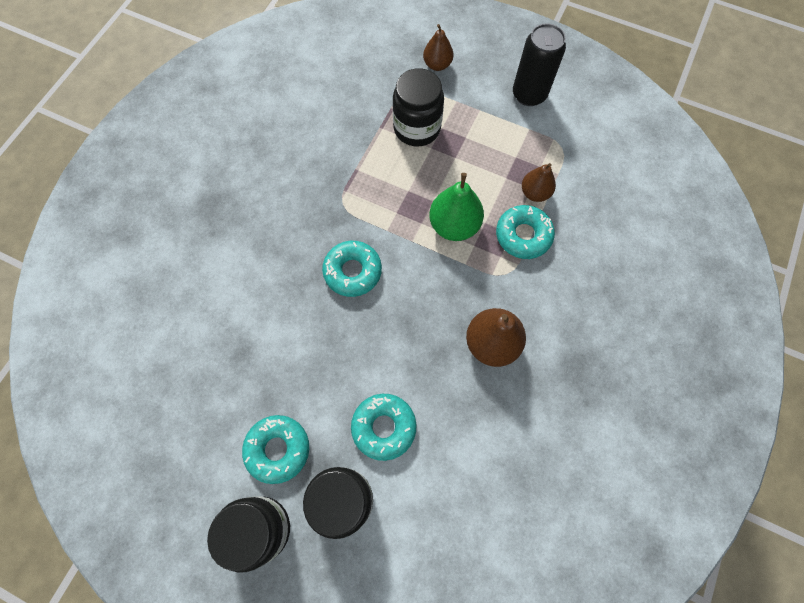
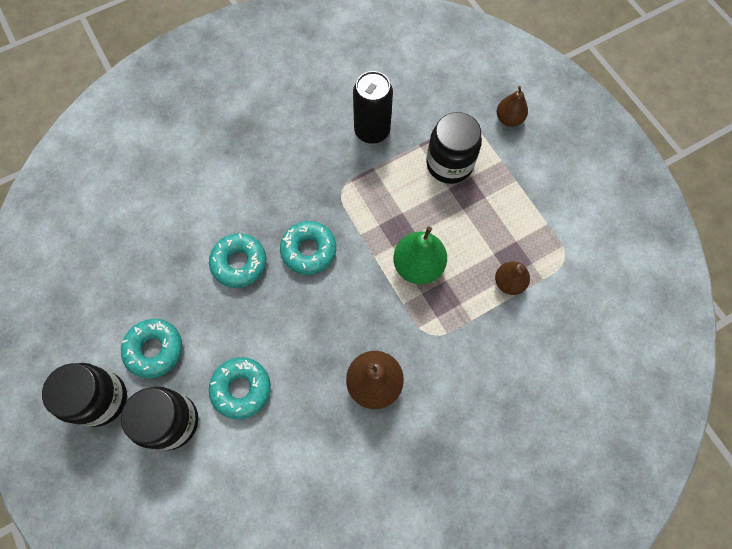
camera: 35 degrees right, 0 degrees up
(523, 235) = (470, 312): turquoise donut -> turquoise donut (239, 263)
(529, 94) = (571, 193): black can -> black can (372, 131)

